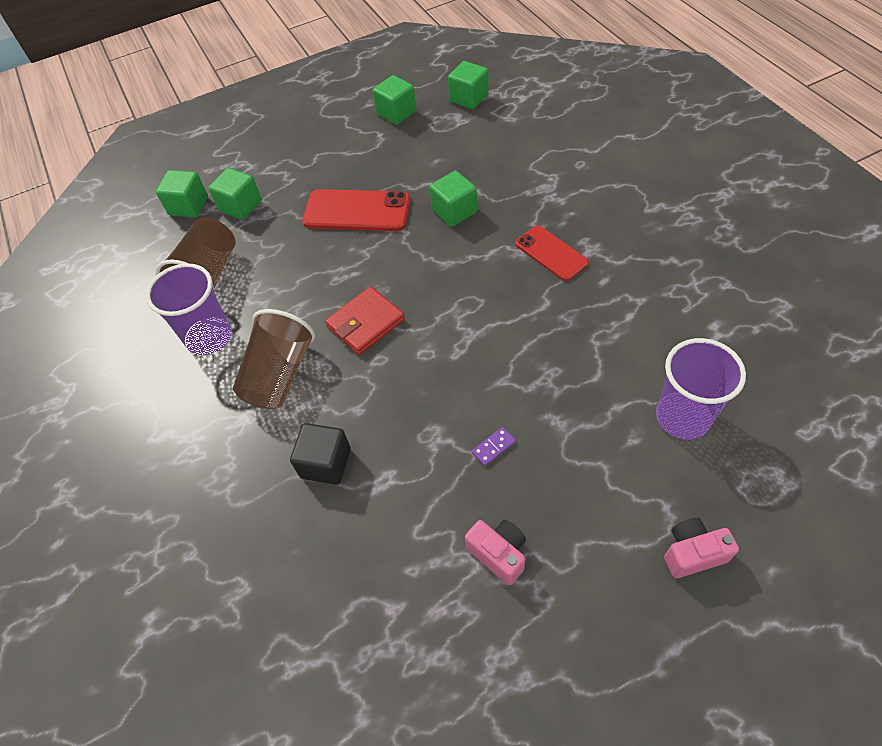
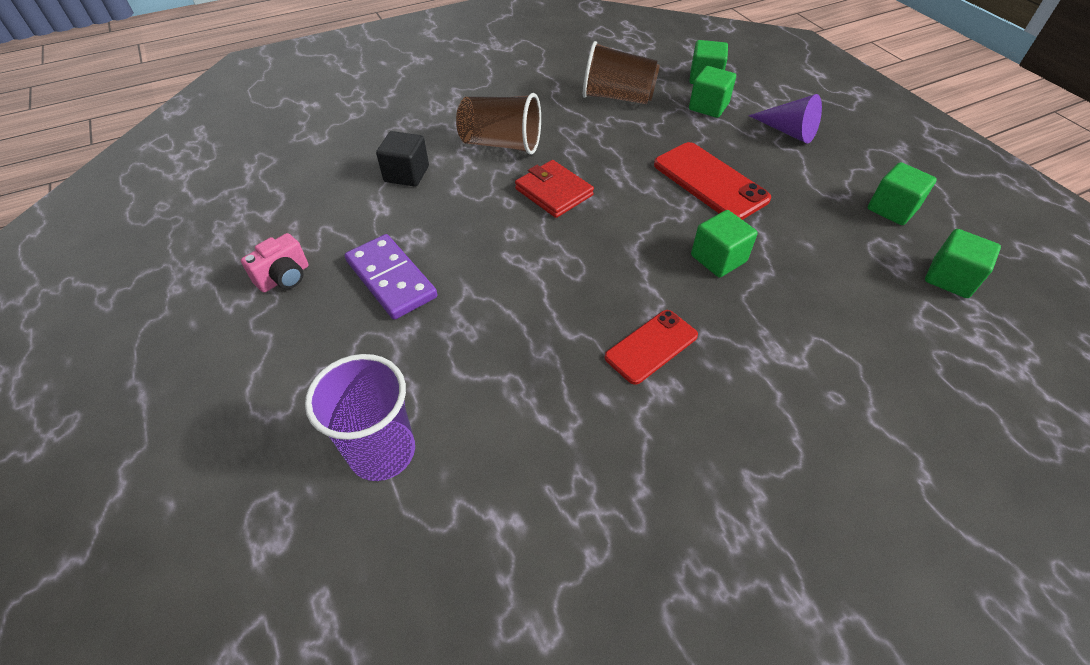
camera: 85 degrees right, 5 degrees down
(209, 338) = (547, 104): purple cup -> none
(289, 157) = (788, 131): none -> purple cone
(357, 211) = (710, 182): red phone -> red phone turned 45 degrees counterclockwise
(493, 447) = (391, 279): purple domino -> purple domino, size x2.43
(692, 553) = (221, 429): pink camera -> none

